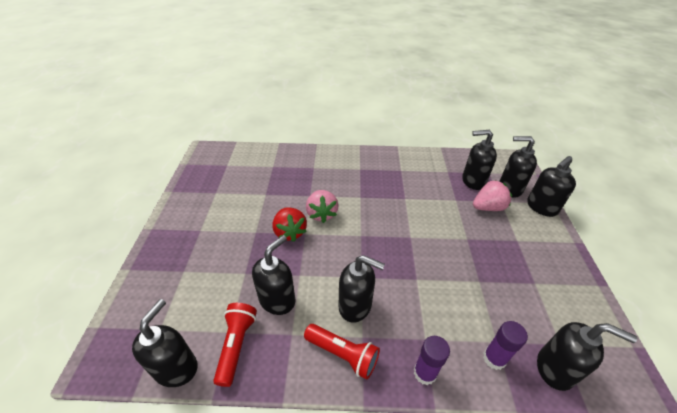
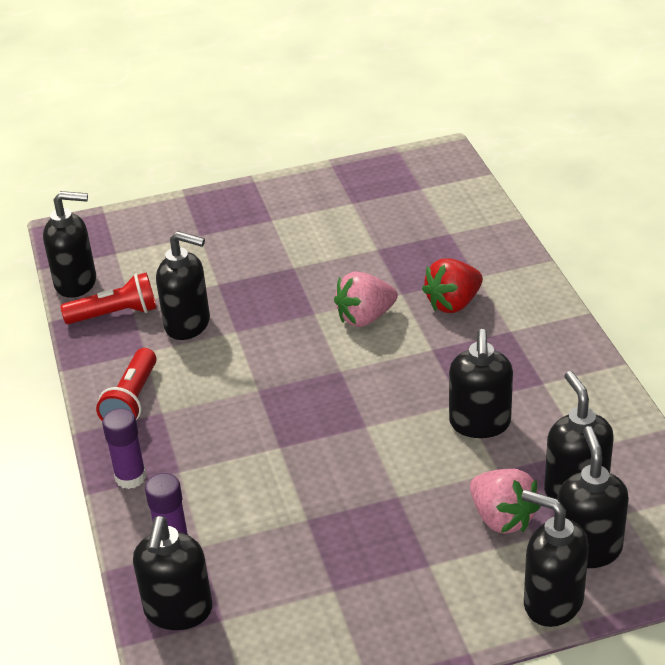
camera: 75 degrees right, 5 degrees down
(290, 232) = (309, 298): red strawberry -> red strawberry (453, 303)
(355, 306) = (206, 395): black soap dispenser -> black soap dispenser (480, 424)

